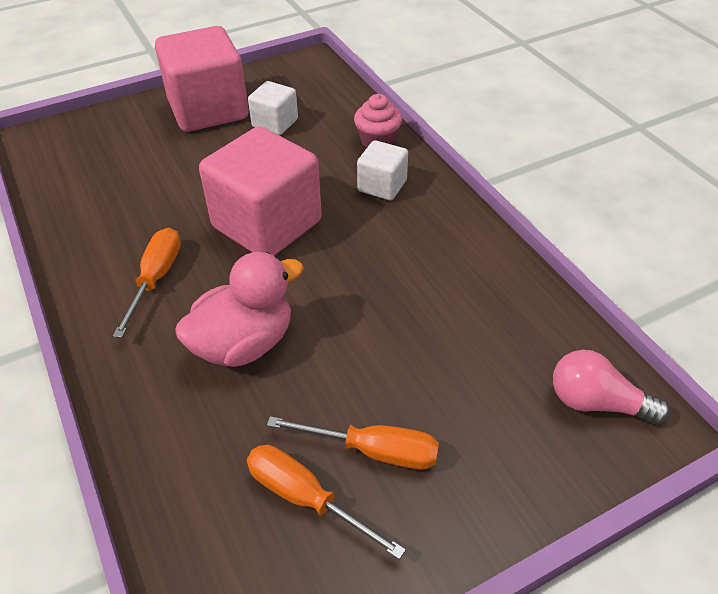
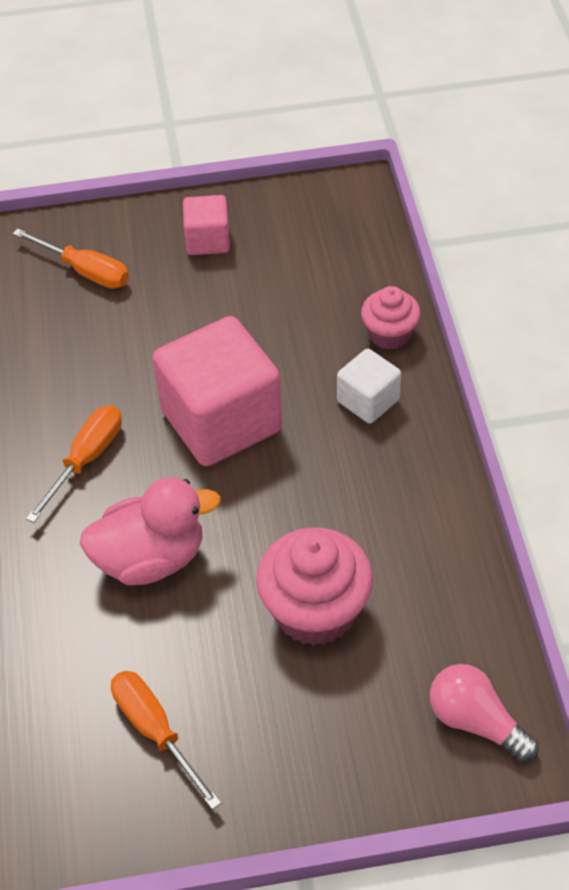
camera: 20 degrees right, 5 degrees up
(208, 110) = (208, 240): pink cube -> pink cube, size x0.50
(275, 123) = (278, 279): white cube -> none
(373, 450) = (234, 705): orange screwdriver -> orange screwdriver (85, 271)
(411, 349) = (315, 611): none -> pink cupcake

